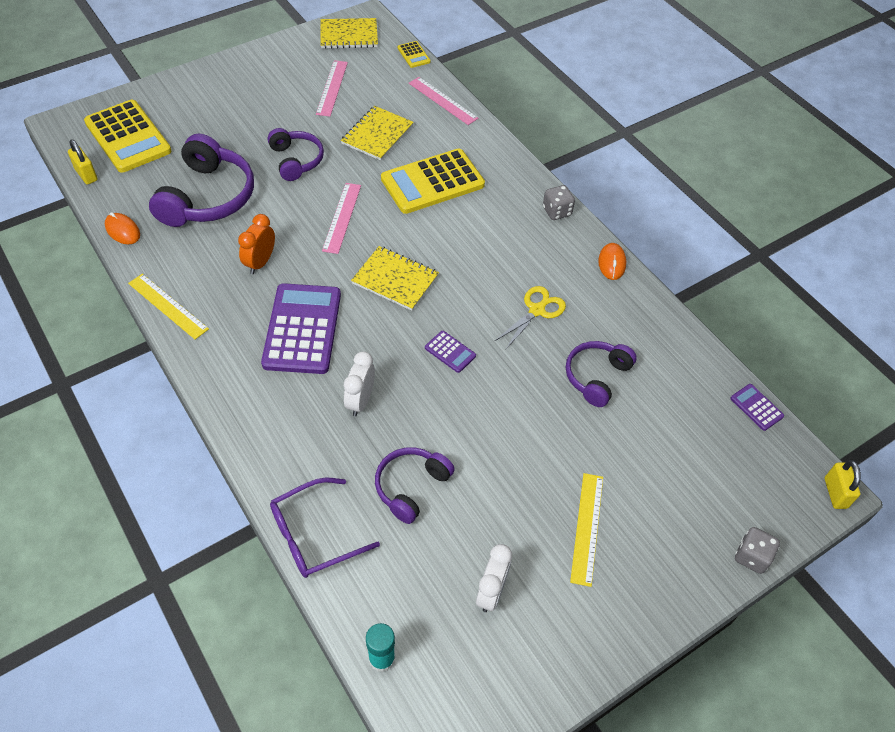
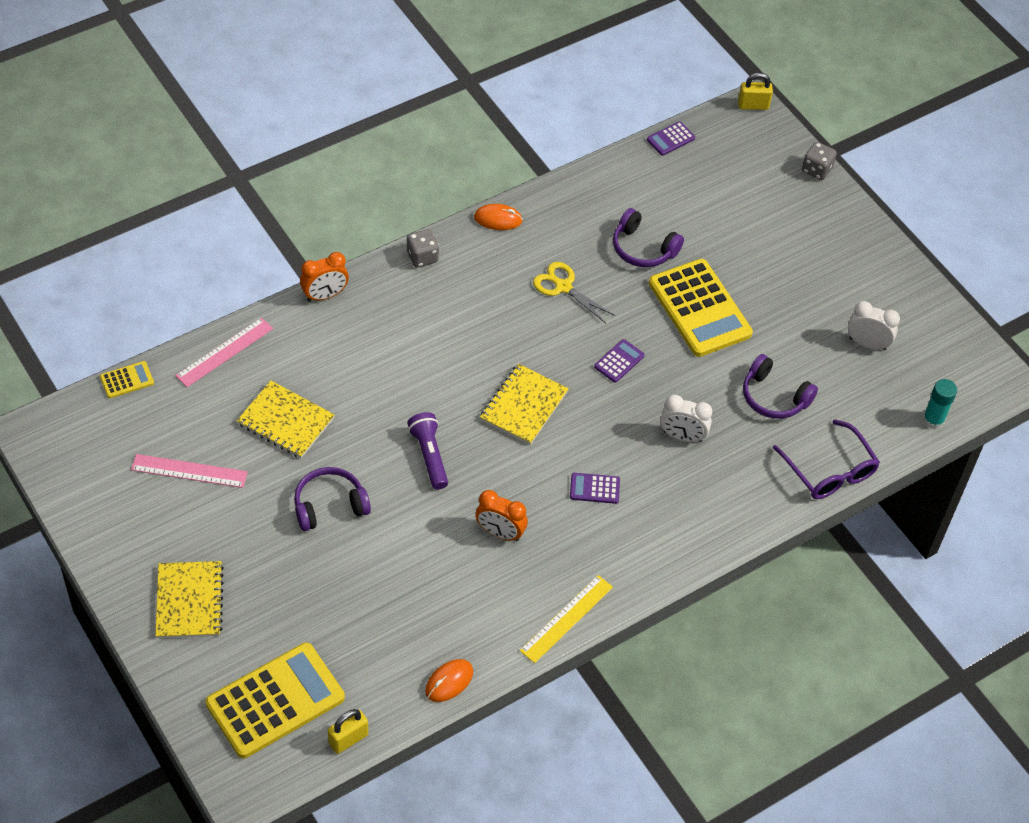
camera: 90 degrees left, 0 degrees up
(208, 197) = (392, 595): purple headphones -> none
(302, 329) = (594, 488): purple calculator -> purple calculator, size x0.44
(342, 217) = (429, 456): pink ruler -> purple flashlight
(349, 35) = (74, 453): yellow notebook -> yellow notebook (189, 601)
(432, 182) = (372, 367): yellow calculator -> yellow calculator (699, 309)
(505, 153) = (325, 295): none -> orange clock
(587, 528) = (802, 273): yellow ruler -> none

